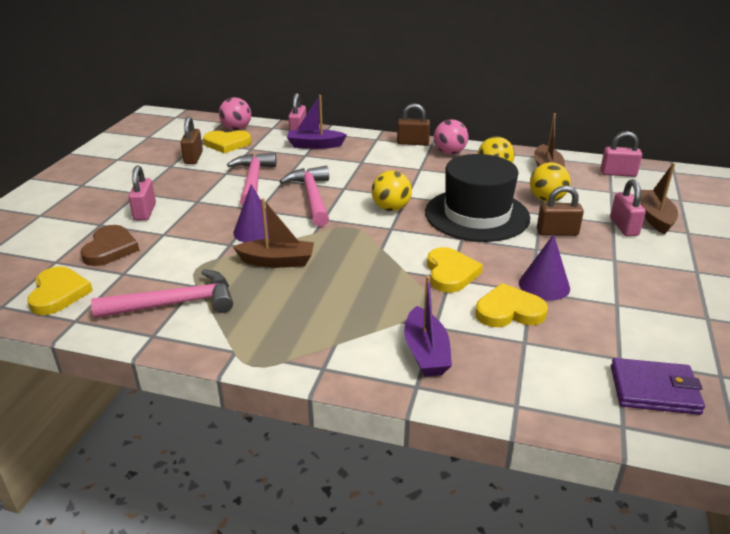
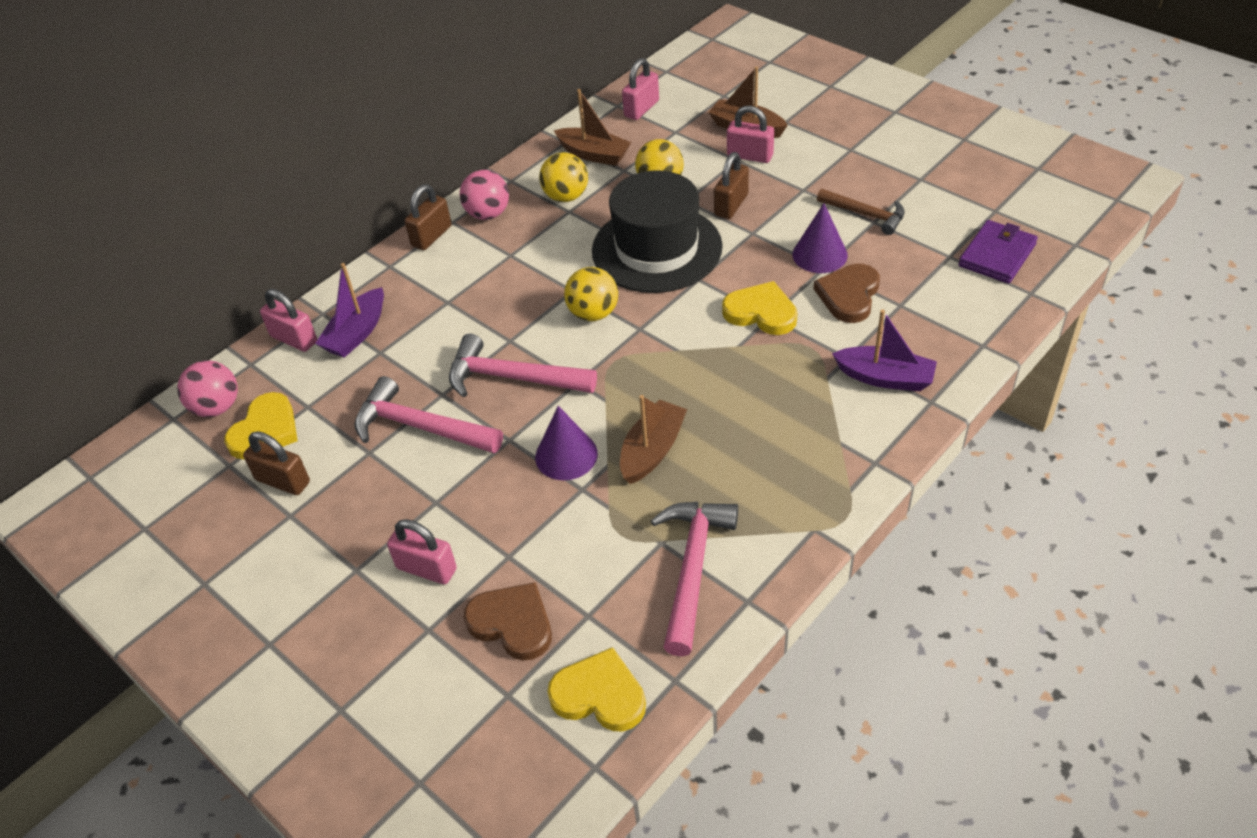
camera: 60 degrees left, 15 degrees up
(509, 311) = (849, 295): yellow heart -> brown heart
(620, 298) = (866, 215): none -> brown hammer

